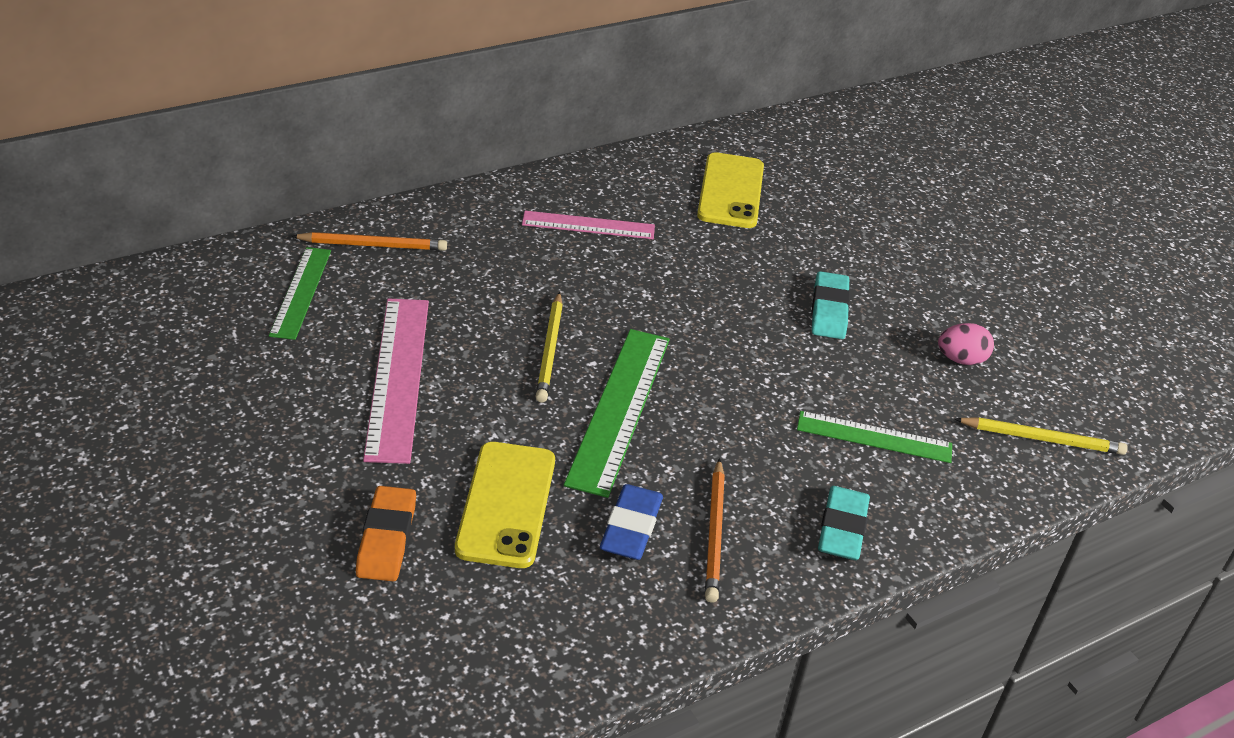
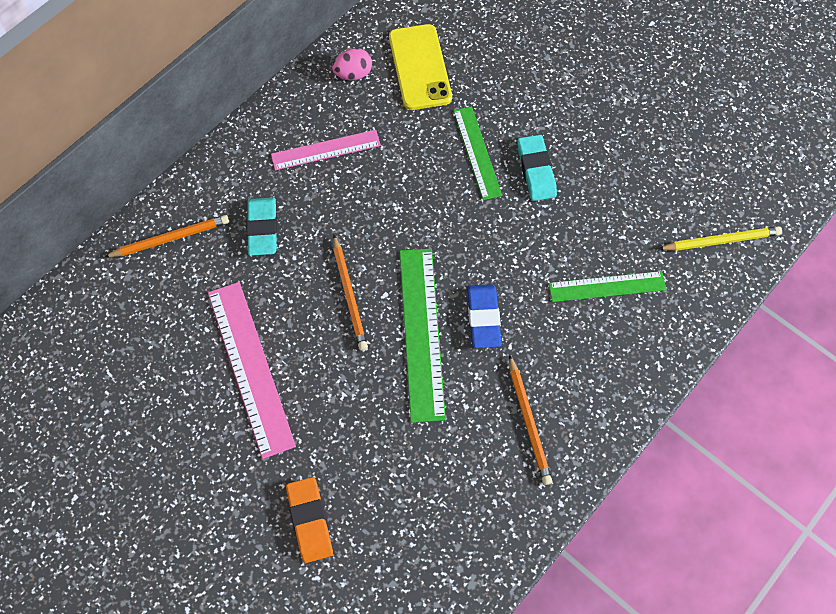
camera: 15 degrees left, 25 degrees up
(301, 292) = (139, 311): green ruler -> green ruler (477, 152)
(506, 504) = (378, 455): yellow phone -> none
(550, 350) = (349, 294): yellow pencil -> orange pencil
(631, 527) = (471, 440): blue eraser -> blue eraser (483, 318)
(842, 528) = (611, 381): turquoise eraser -> turquoise eraser (262, 229)
(961, 360) = (644, 184): pink egg -> pink egg (353, 74)

